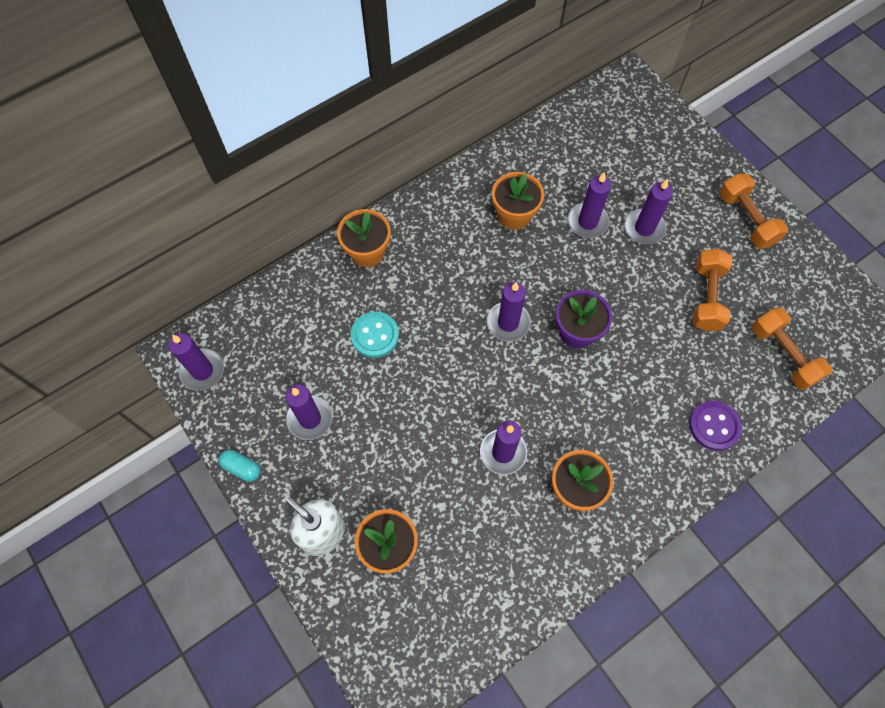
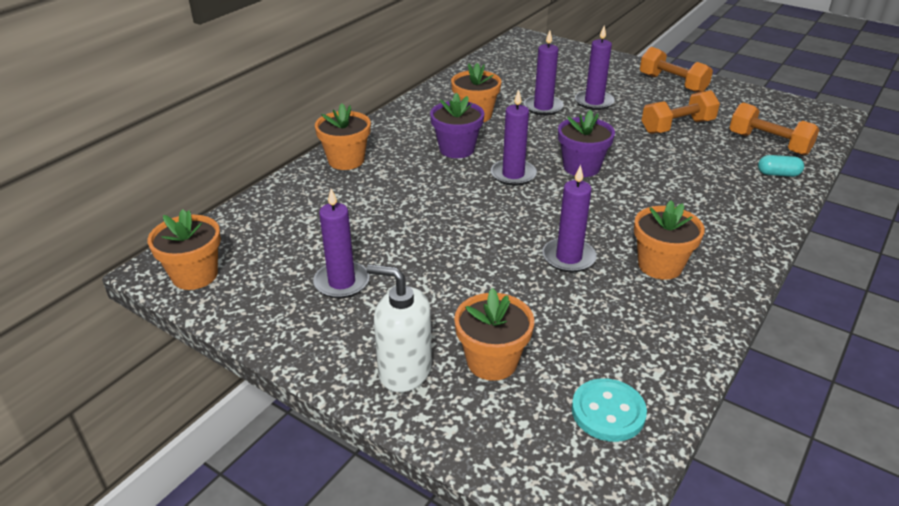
camera: 20 degrees left, 30 degrees down
(202, 371) = (195, 275): purple candle -> orange flower pot
(242, 468) = (275, 341): turquoise capsule -> turquoise capsule (778, 174)
(375, 335) = (383, 209): turquoise button -> turquoise button (608, 412)
(473, 266) = (457, 149): none -> purple flower pot
(706, 297) = (677, 127): orange dumbbell -> orange dumbbell turned 75 degrees clockwise
(714, 426) = (751, 195): purple button -> none

